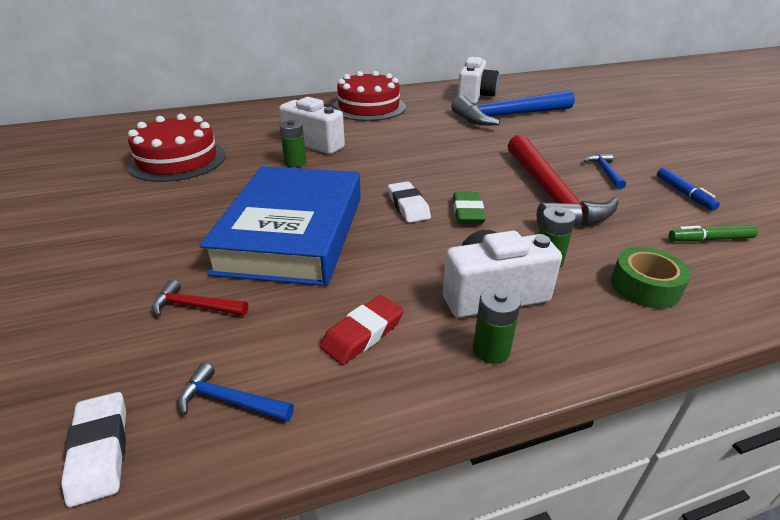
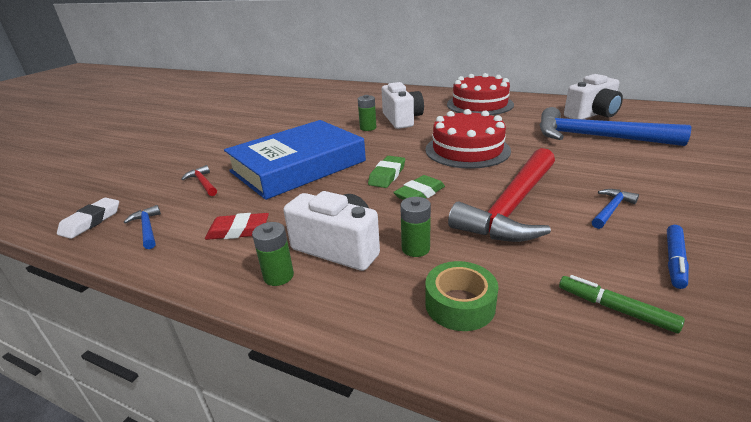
camera: 45 degrees right, 5 degrees down
(178, 160) = (312, 110): red cake -> red cake (467, 150)
(408, 206) = (387, 175): white eraser -> green eraser

